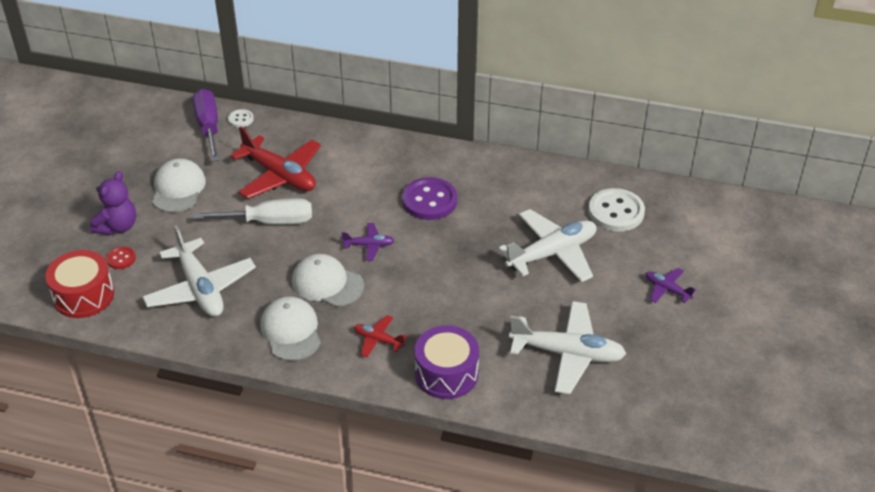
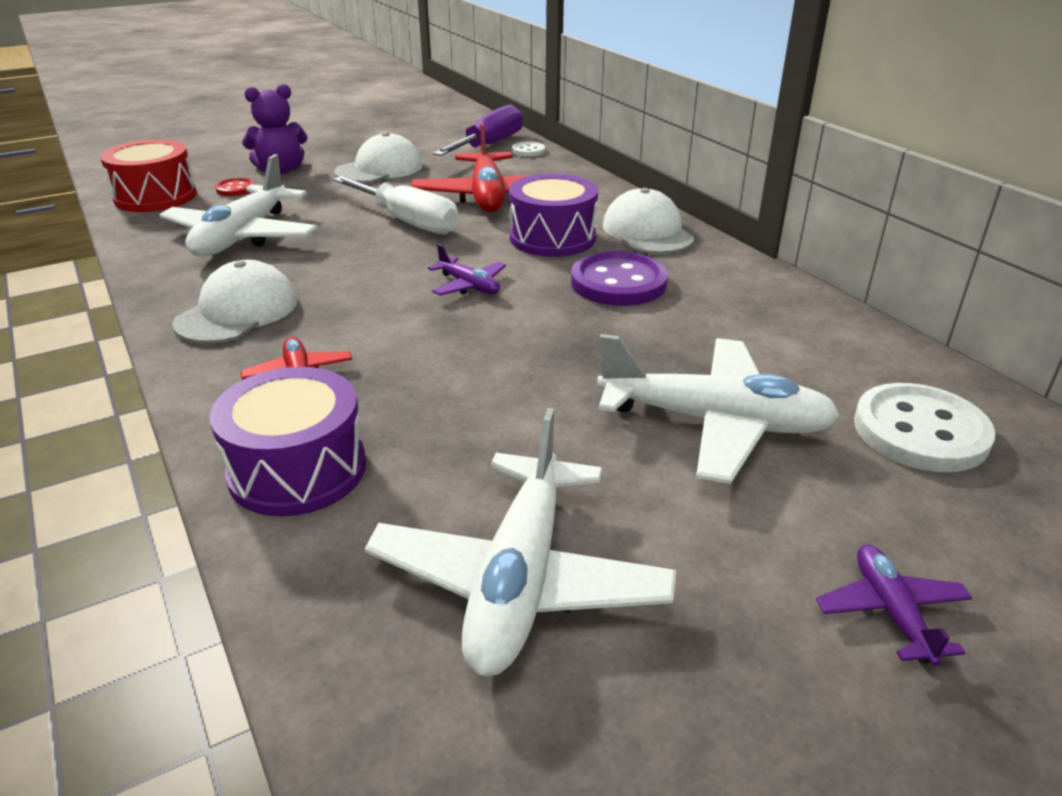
camera: 45 degrees right, 10 degrees down
(327, 283) = (358, 293): white cap -> white cap (647, 232)
(360, 188) = (552, 238): none -> purple drum
(567, 354) = (519, 579): white plane -> white plane turned 45 degrees clockwise

